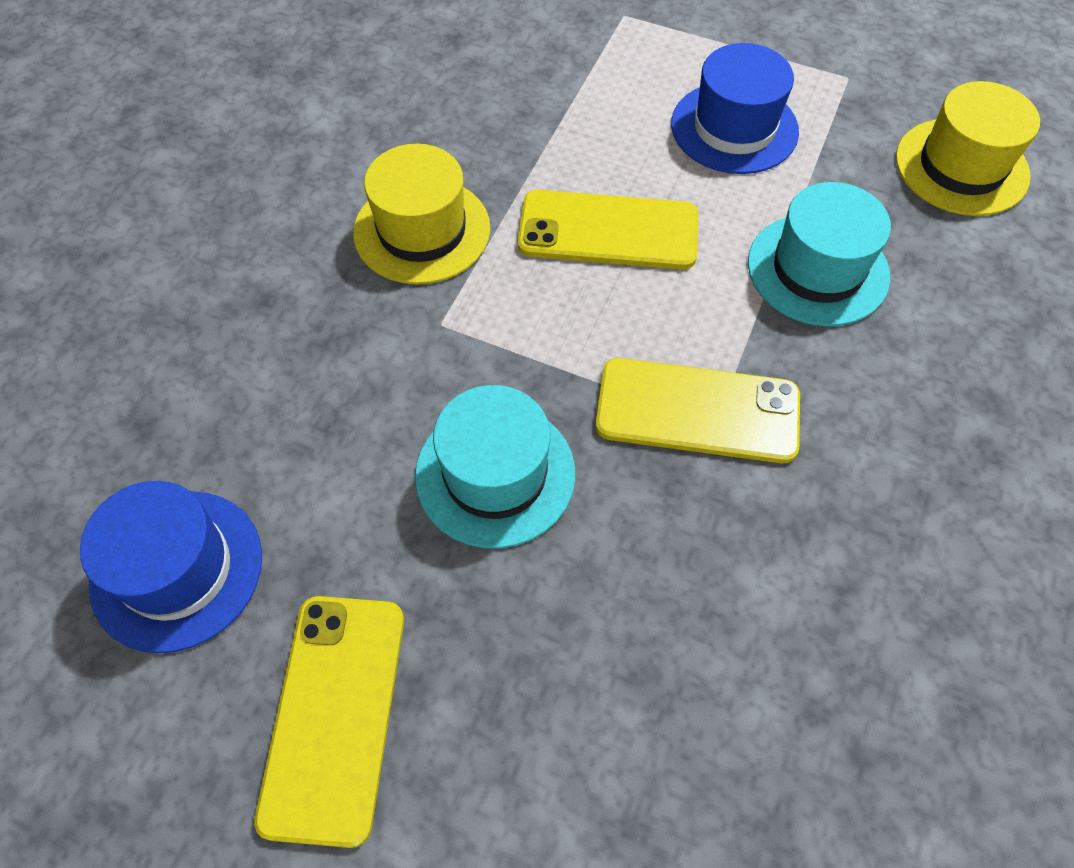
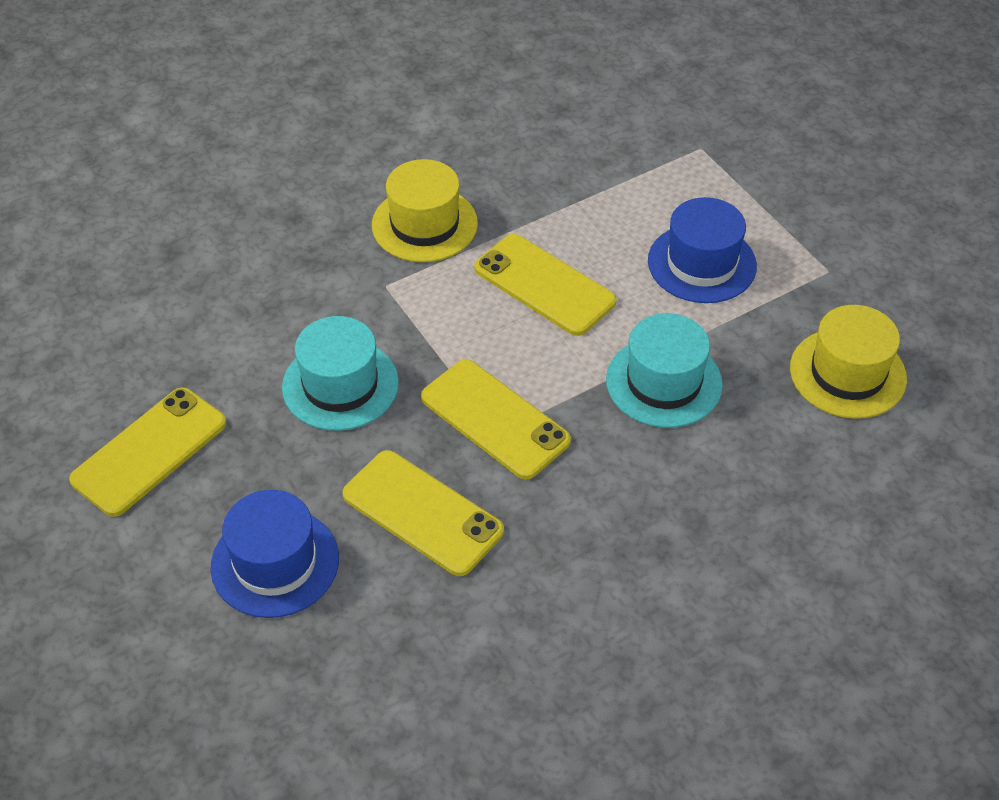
camera: 35 degrees right, 10 degrees down
(177, 569) = (131, 336): blue hat -> blue hat (275, 562)
(726, 574) = (422, 513): none -> yellow phone

